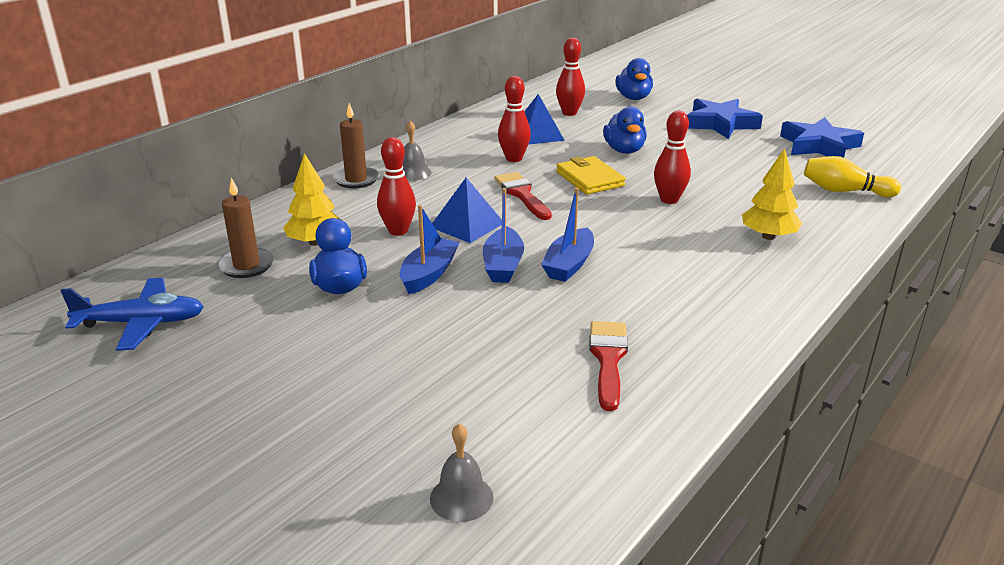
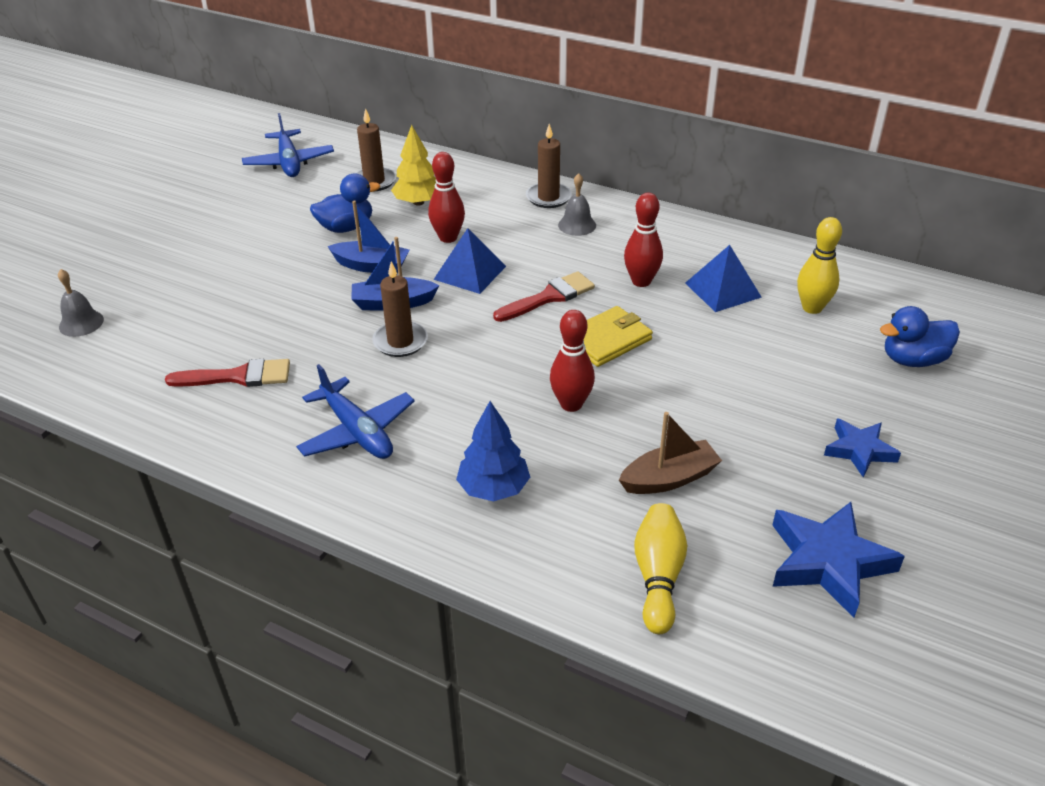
camera: 80 degrees right, 10 degrees up
(569, 113) = (812, 308): red bowling pin -> yellow bowling pin
(569, 264) = (400, 341): blue boat -> brown candle
(624, 150) = (707, 361): blue duck -> none
(700, 291) = (357, 431): none -> blue plane
(720, 124) = (859, 450): blue star -> blue star, size x0.62
(751, 177) = (669, 478): none -> brown boat
(768, 236) = (494, 488): yellow tree -> blue tree

